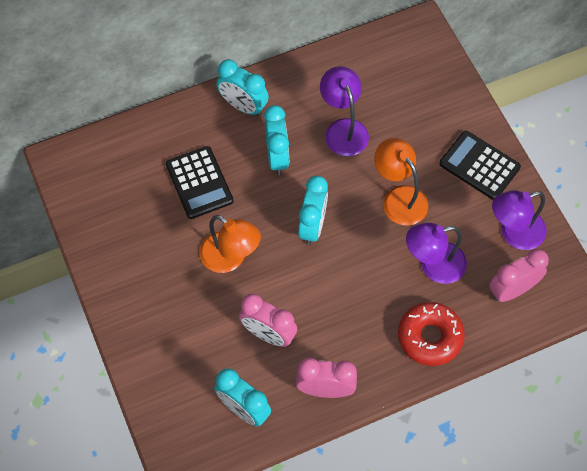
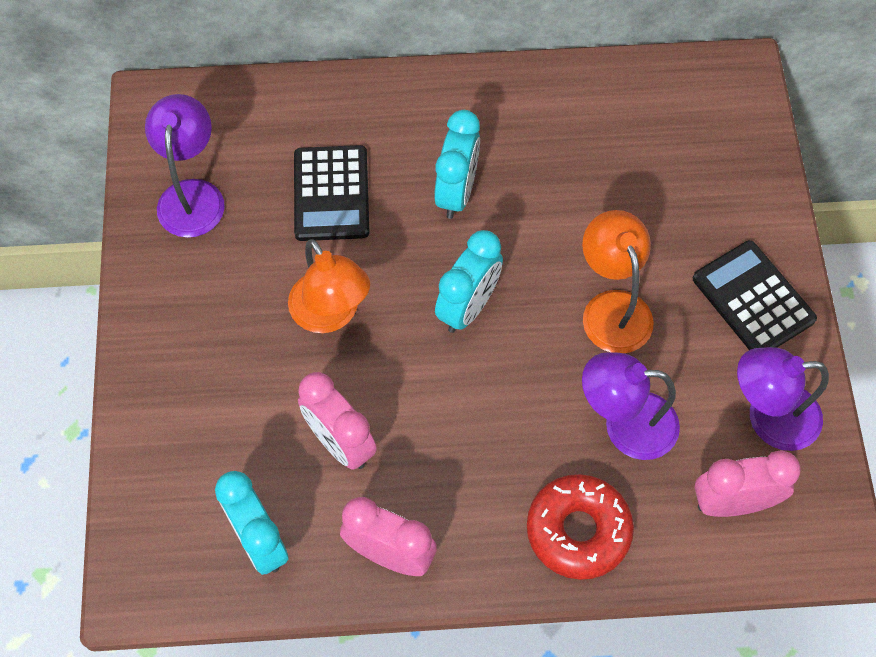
camera: 20 degrees right, 0 degrees up
(243, 106) = (437, 106): turquoise clock -> none
(343, 129) = (569, 183): purple lamp -> purple lamp (192, 195)

